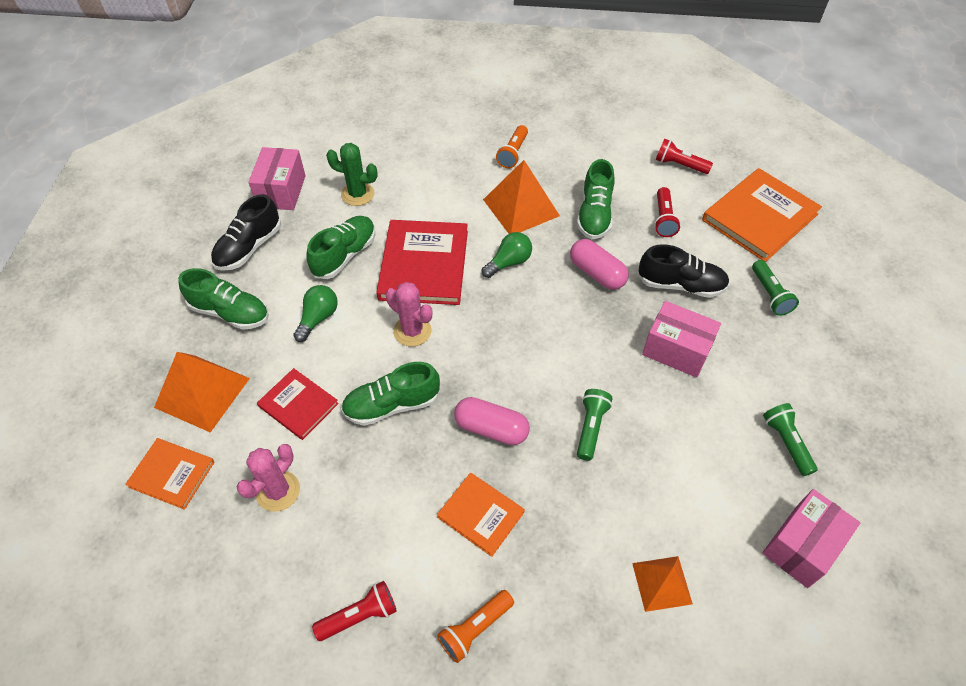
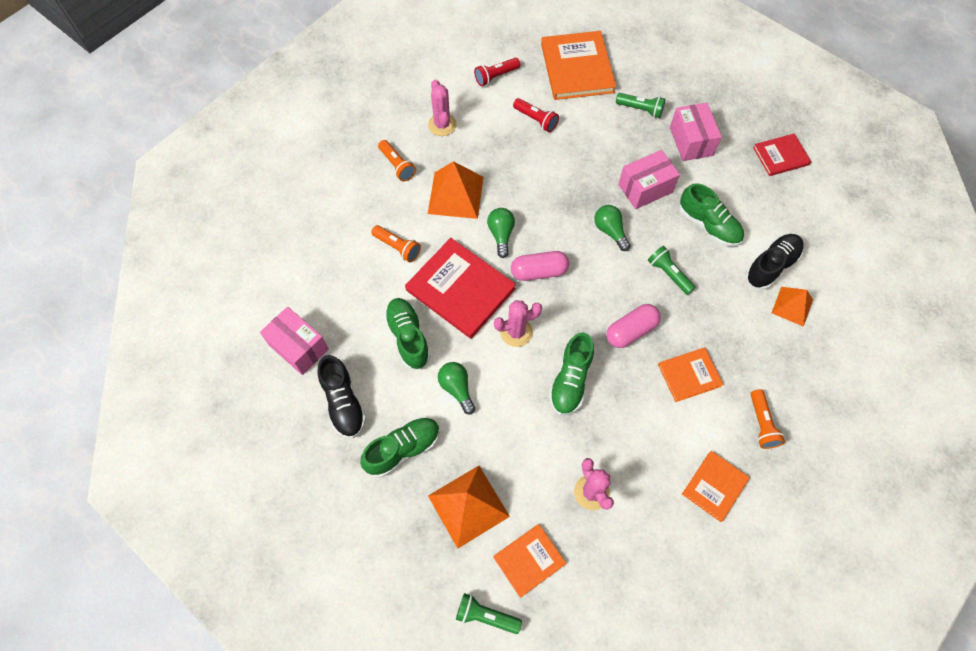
camera: 55 degrees left, 10 degrees up
(298, 405) = (528, 443): red book -> red book (781, 156)
(357, 194) = (350, 294): green cactus -> none
(359, 615) = (715, 486): red flashlight -> orange book
(430, 199) = (397, 247): none -> orange flashlight
(586, 158) = (442, 125): none -> pink cactus
(594, 214) = (499, 156): green shoe -> green shoe (708, 225)
(594, 347) = (610, 231): none -> green light bulb
(596, 273) = (551, 189): pink capsule -> pink capsule (539, 272)
(680, 285) = (597, 150): black shoe -> black shoe (771, 266)
(786, 442) = (746, 180): green flashlight -> green flashlight (486, 616)
(801, 546) = (811, 222): pink box -> pink box (691, 141)

